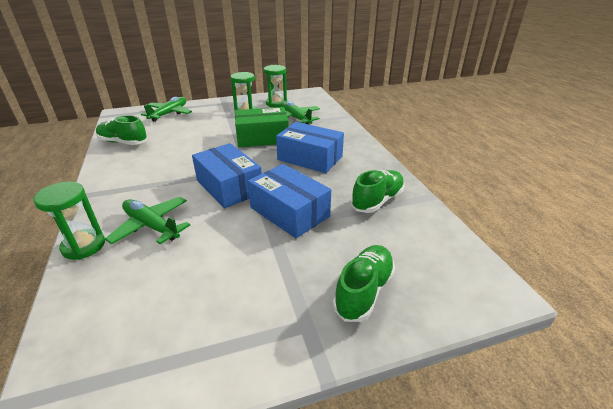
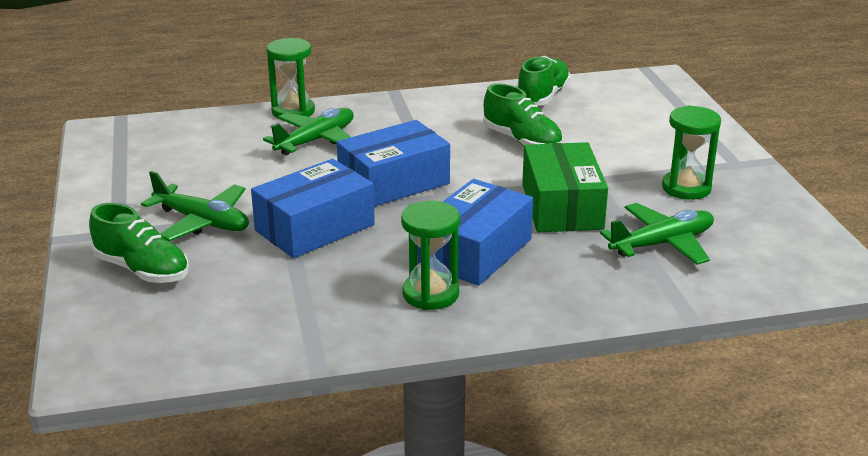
camera: 95 degrees right, 5 degrees down
(169, 114) = (665, 117): green plane -> green plane (202, 222)
(276, 103) = (749, 222): green hourglass -> green hourglass (430, 294)
(377, 200) = (320, 305): green shoe -> green shoe (522, 141)

